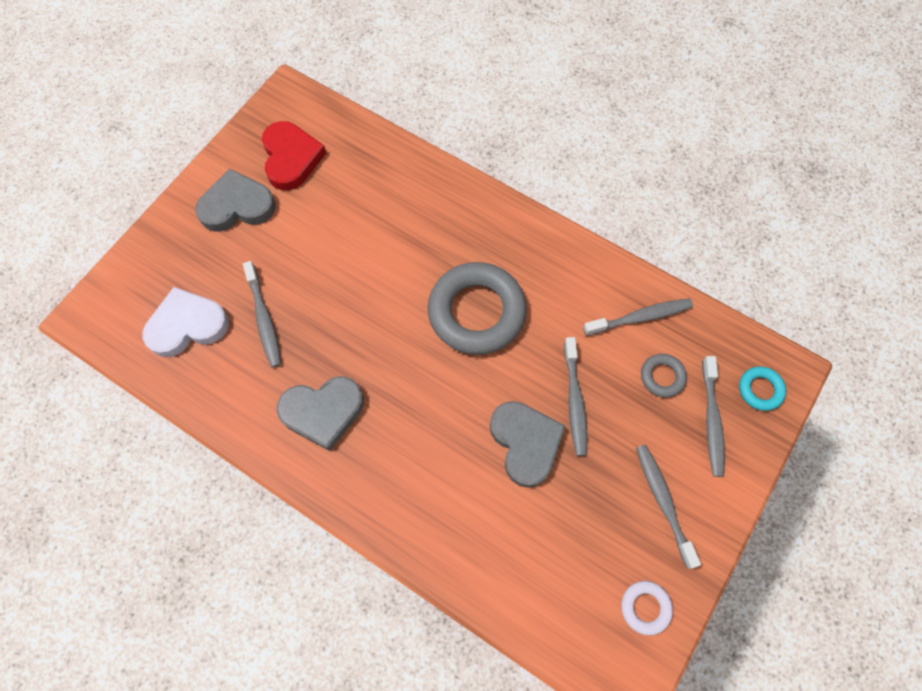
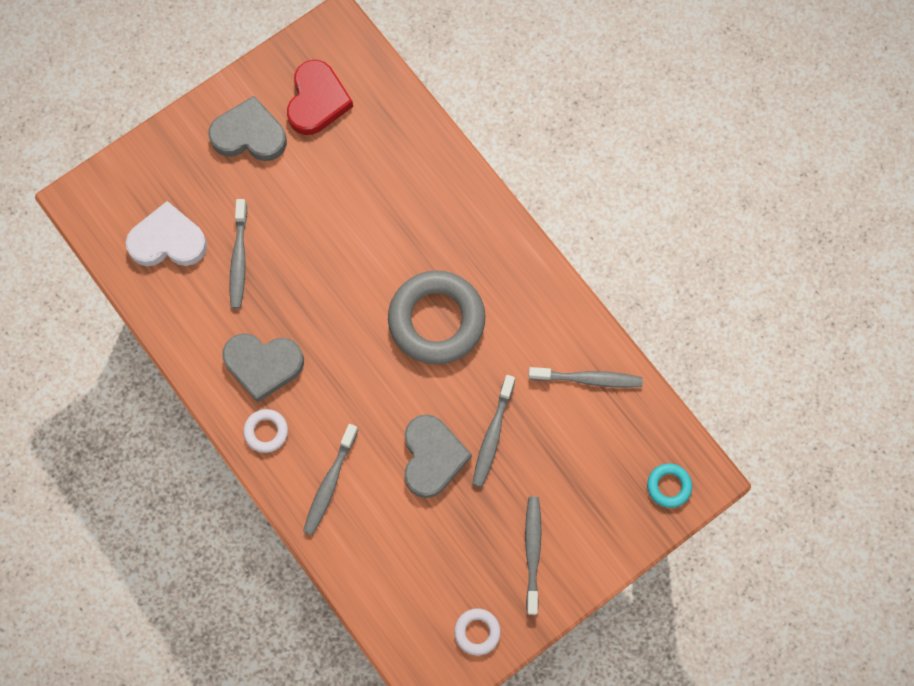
camera: 20 degrees right, 5 degrees up
(349, 477) = (266, 431): none -> white ring
(662, 377) = (583, 442): grey ring -> none
(711, 420) = (610, 497): grey toothbrush -> grey toothbrush (329, 483)

